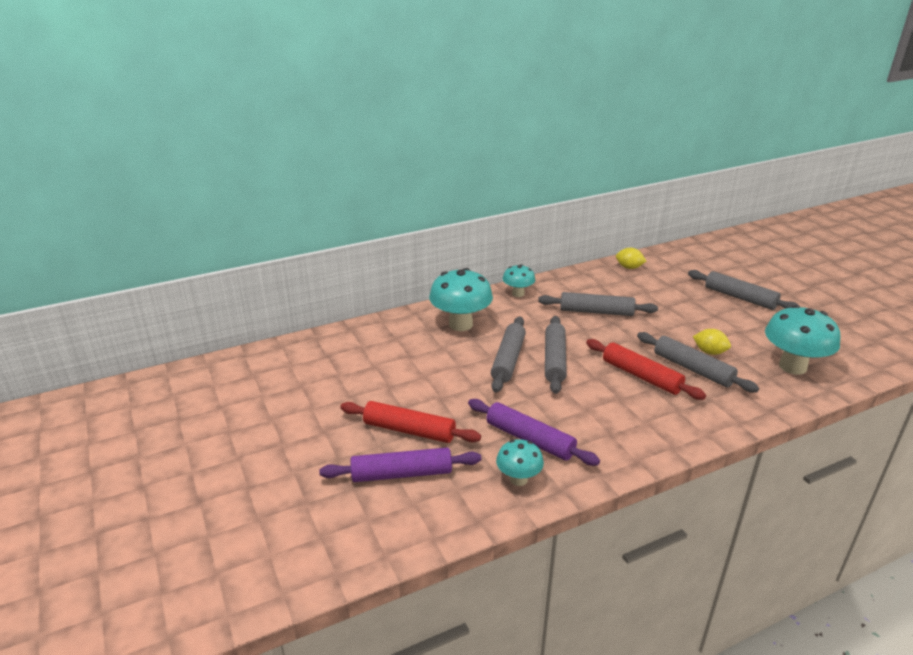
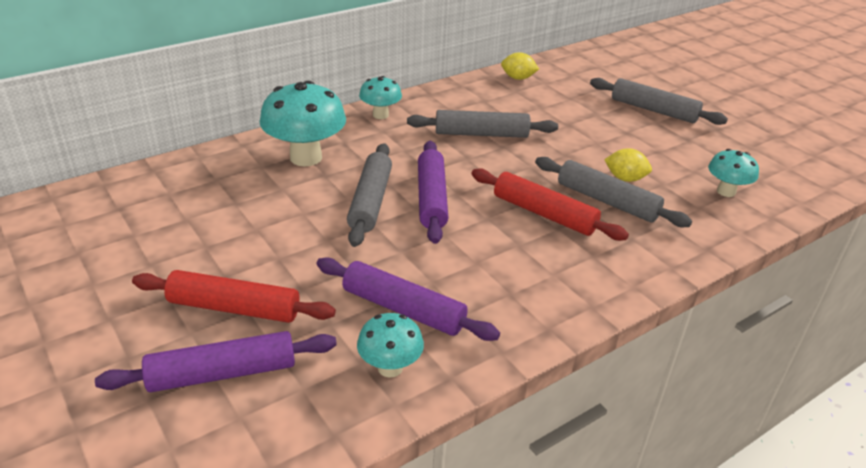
camera: 10 degrees left, 5 degrees up
(554, 360) = (431, 198): grey rolling pin -> purple rolling pin
(792, 366) = (726, 191): turquoise mushroom -> turquoise mushroom, size x0.56

